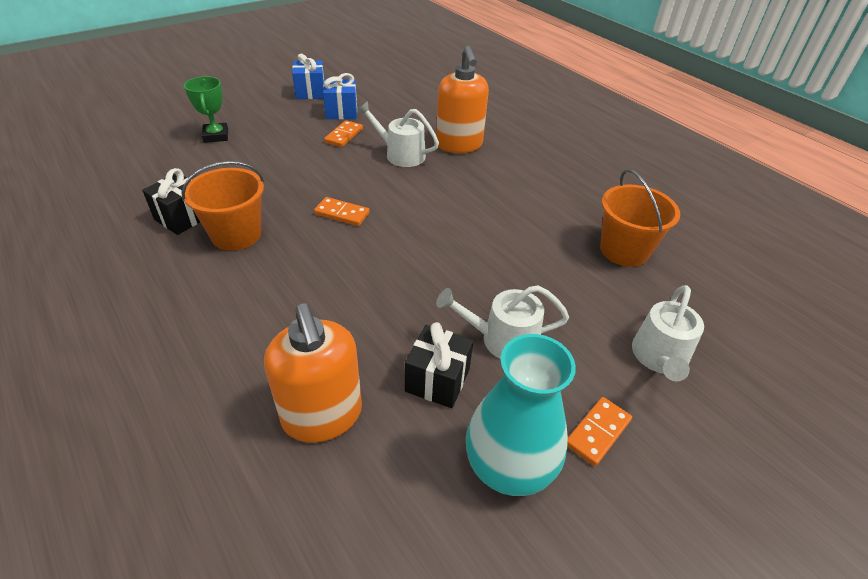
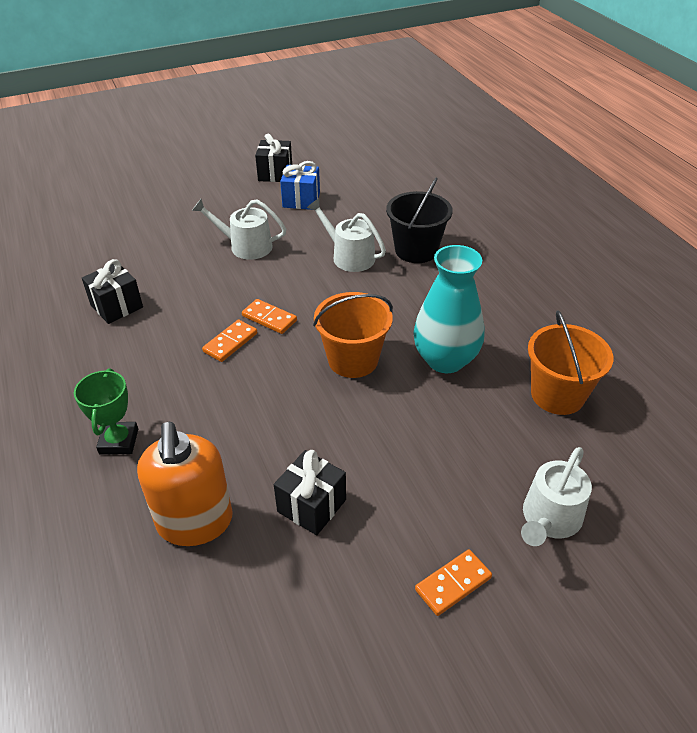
camera: 15 degrees right, 0 degrees up
(216, 136) = (168, 218): green trophy -> green trophy (119, 441)
(236, 234) = (162, 330): orange bucket -> orange bucket (353, 360)
(310, 92) = (275, 174): blue gift -> black gift
(344, 136) = (296, 229): orange domino -> orange domino (230, 342)
(459, 145) = (416, 250): orange soap dispenser -> black bucket
(502, 339) = (389, 474): white watering can -> white watering can (246, 246)
(508, 467) = (352, 601): turquoise vase -> turquoise vase (445, 360)

